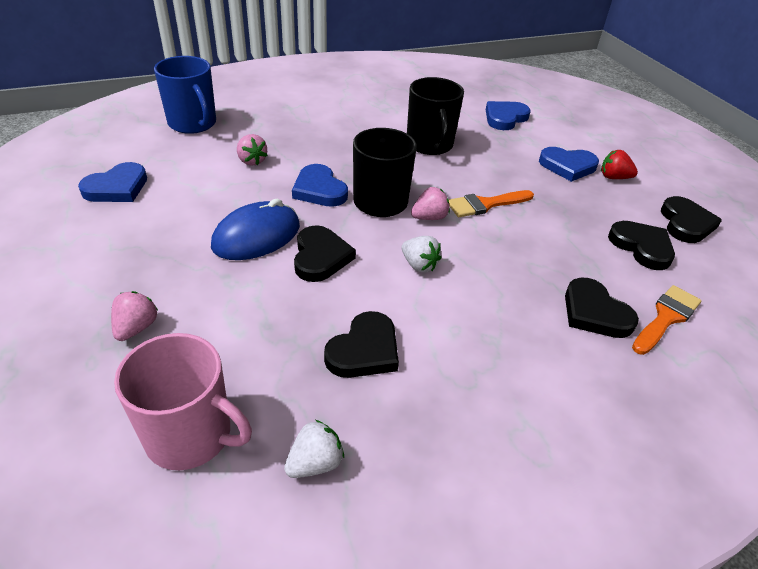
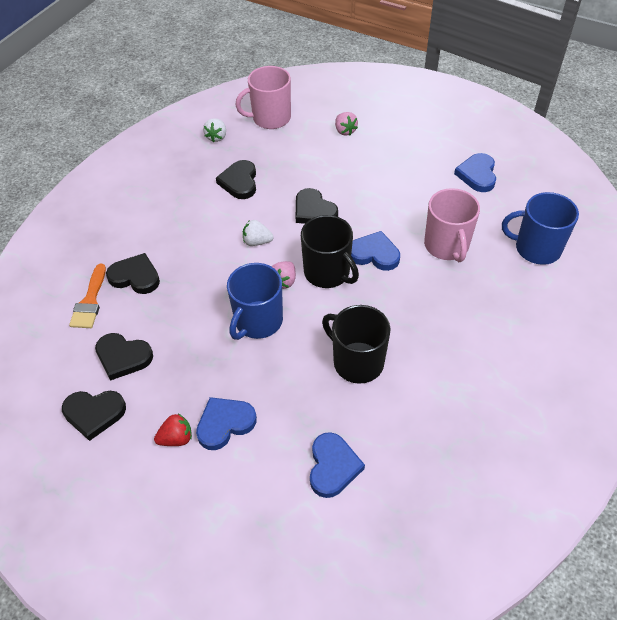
camera: 145 degrees right, 10 degrees up
(251, 161) = (446, 246): pink strawberry -> pink mug
(256, 236) = (362, 199): blue mouse -> none
(485, 204) = (258, 321): orange brush -> blue mug
(686, 223) = (94, 414): black heart -> black heart turned 60 degrees counterclockwise

